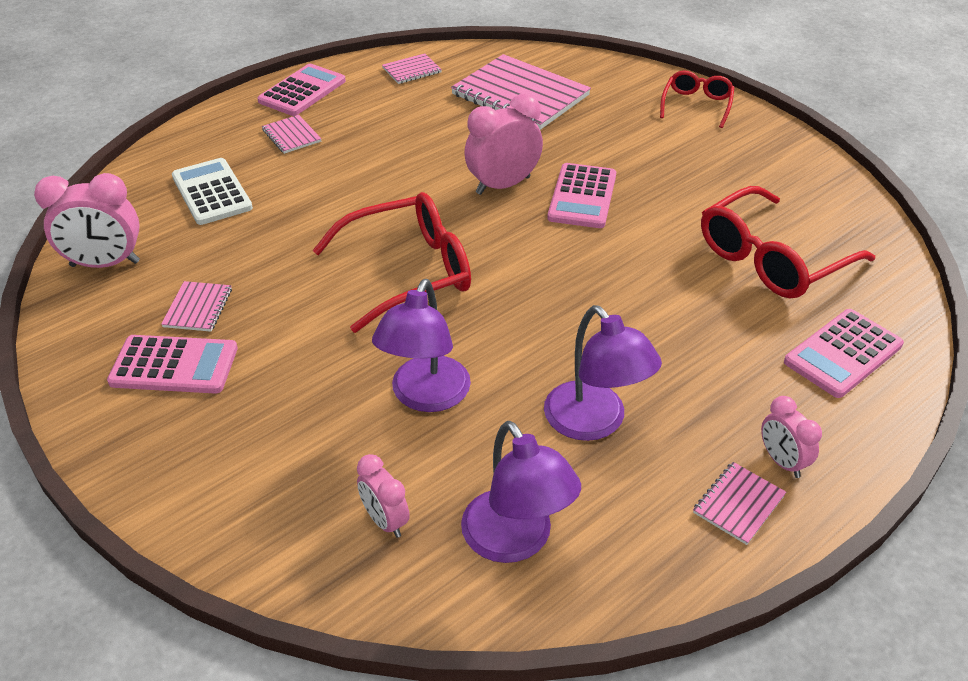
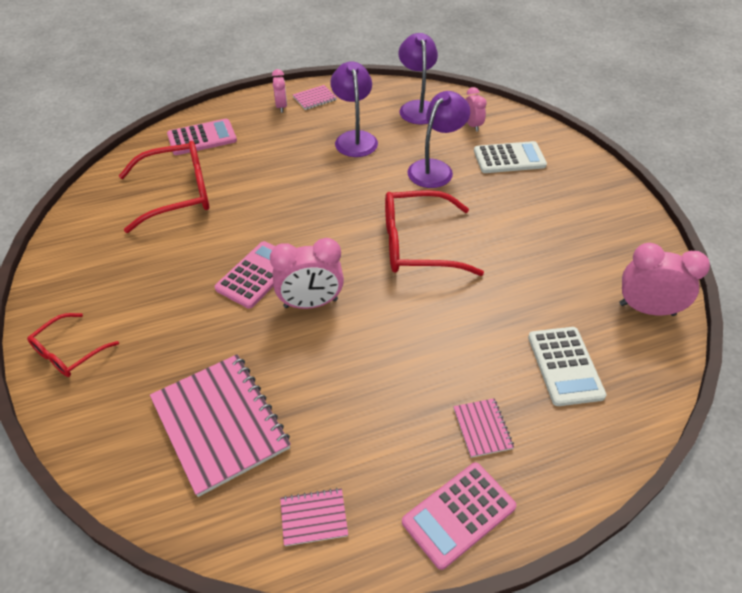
camera: 160 degrees left, 5 degrees up
(174, 365) = (581, 218): pink calculator -> none
(198, 308) = (569, 253): pink notebook -> none
(299, 453) = (509, 158): none -> white calculator

